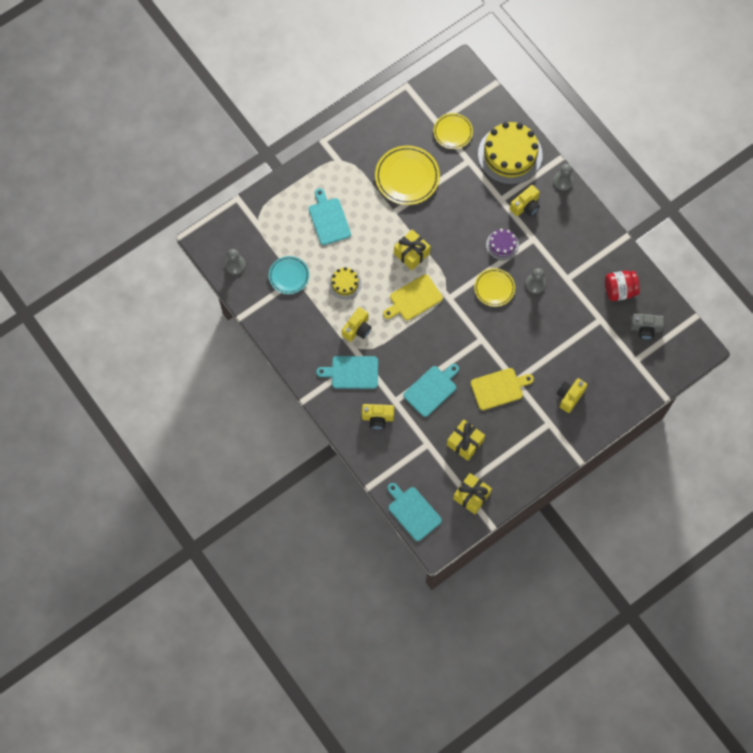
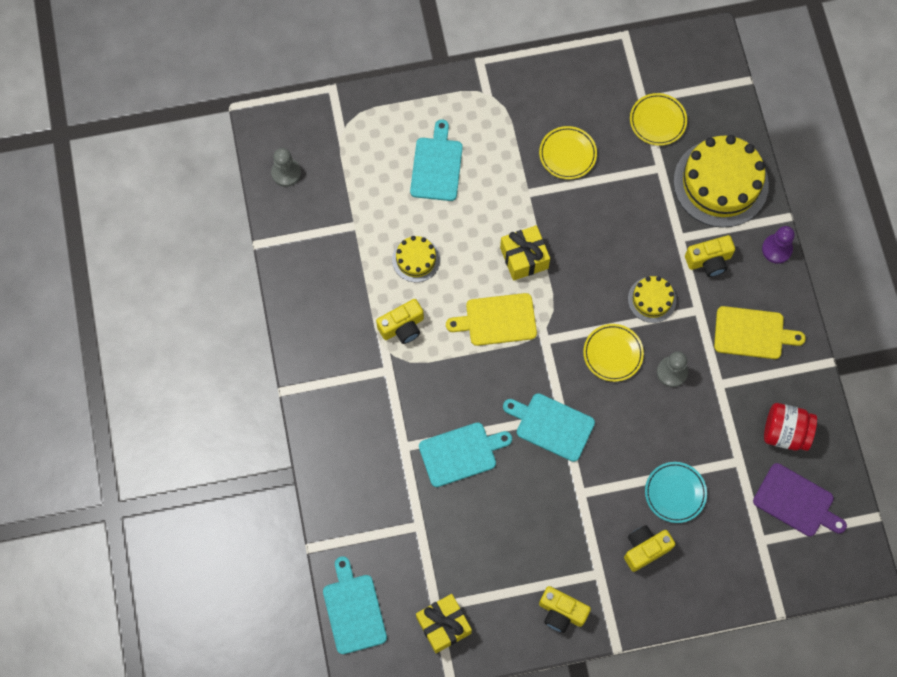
camera: 25 degrees right, 0 degrees up
(289, 276) = (348, 217): turquoise plate -> turquoise plate (675, 493)
(352, 372) = (366, 382): turquoise cutting board -> turquoise cutting board (551, 425)
(377, 418) = (370, 459): yellow camera -> yellow camera (561, 612)
(407, 177) = (567, 154): yellow plate -> yellow plate, size x0.62
(465, 442) = (470, 547): yellow gift -> none
(499, 388) = (553, 493): yellow cutting board -> yellow cutting board (752, 333)
(502, 245) = (652, 299): purple cake -> yellow cake
(563, 181) = (776, 249): grey pawn -> purple pawn
(645, 328) = (796, 502): grey camera -> purple cutting board

